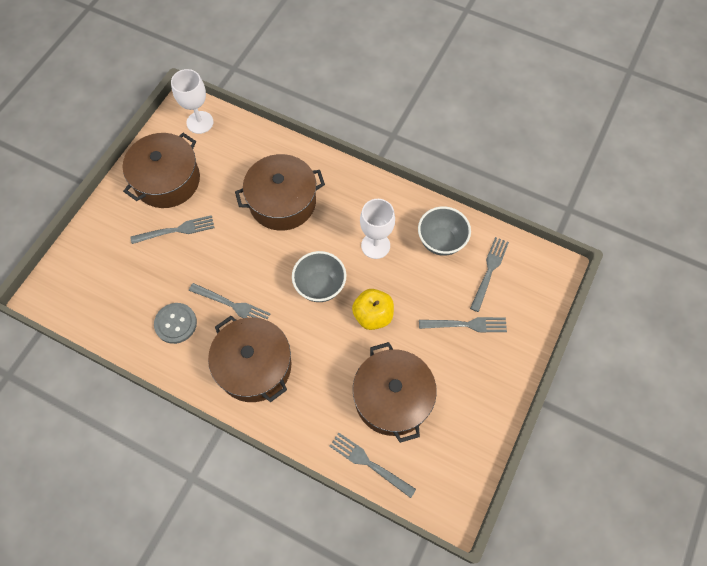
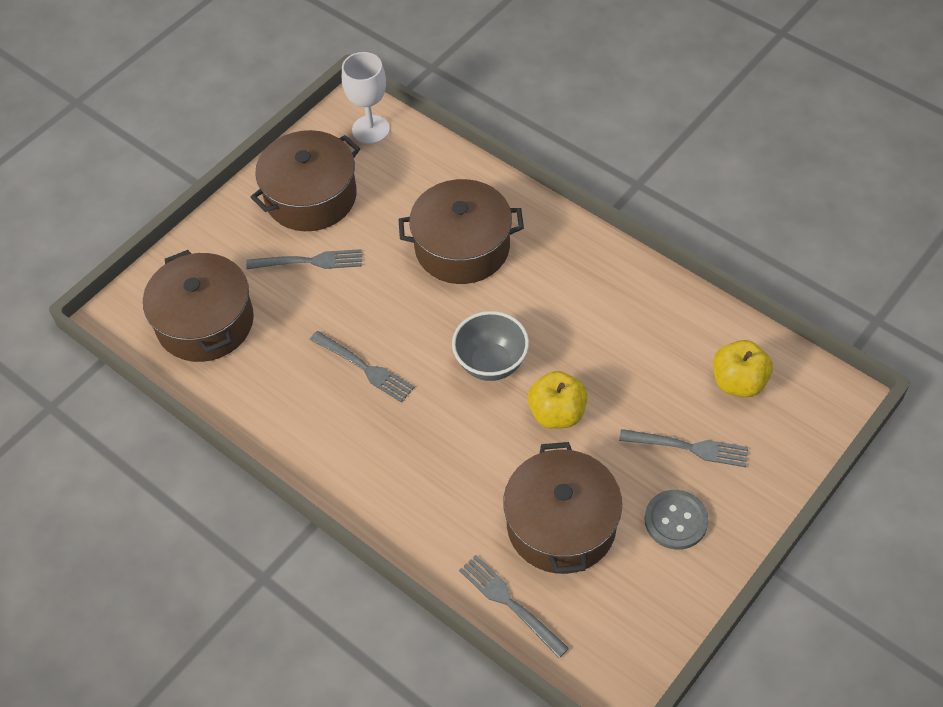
camera: 15 degrees right, 10 degrees down
(176, 323) = (283, 379): grey button -> grey button (675, 520)
(254, 366) = (378, 450): brown pot -> brown pot (205, 322)
(375, 245) = (580, 323): white goblet -> none
(441, 241) = (676, 332): grey bowl -> none
(489, 271) = (738, 382): grey fork -> yellow apple

